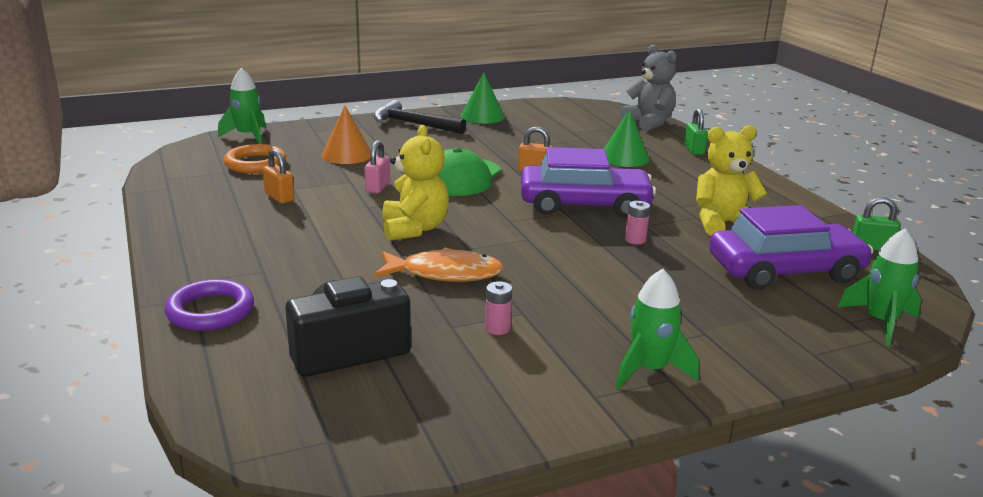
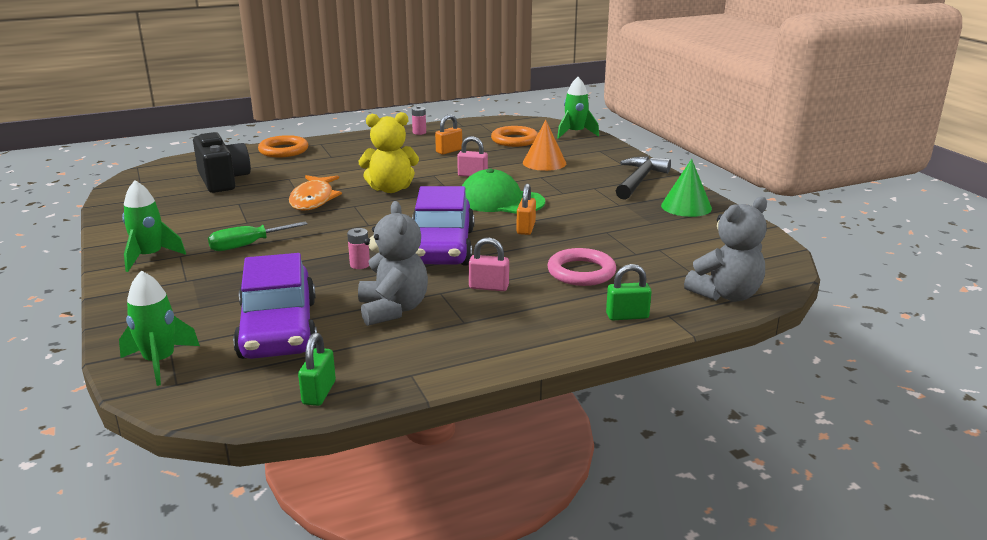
camera: 90 degrees right, 0 degrees up
(210, 311) = (283, 150): purple ring -> orange ring
(497, 328) = (229, 215): pink battery -> pink battery (419, 132)
(598, 304) = (247, 245): none -> green screwdriver
(624, 157) = (581, 272): green cone -> pink ring
(664, 188) = (488, 287): none -> pink padlock
(722, 224) = (393, 309): yellow teddy bear -> grey teddy bear

